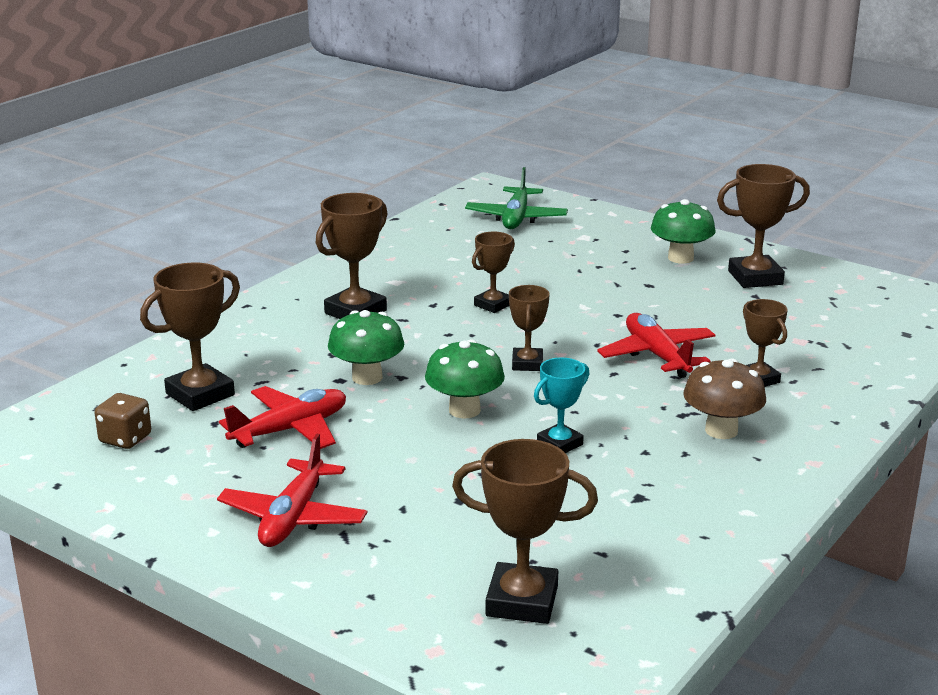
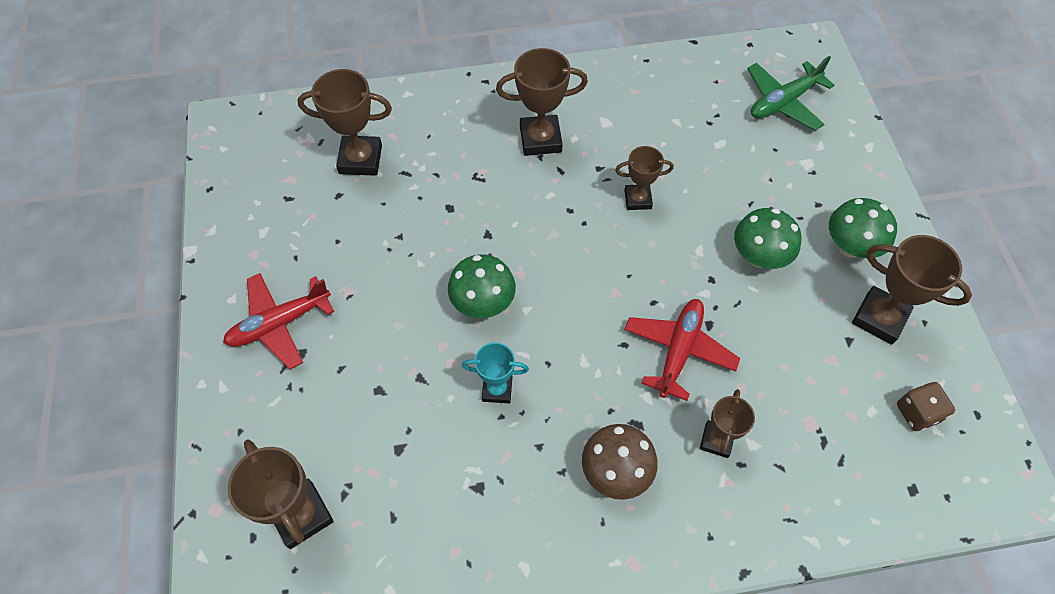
camera: 45 degrees right, 35 degrees up
(125, 439) = (280, 173): brown dice -> brown dice (917, 413)
(290, 430) = (367, 237): red plane -> none
(367, 377) = (467, 218): green mushroom -> green mushroom (759, 256)
(527, 364) = (580, 286): brown trophy -> none

